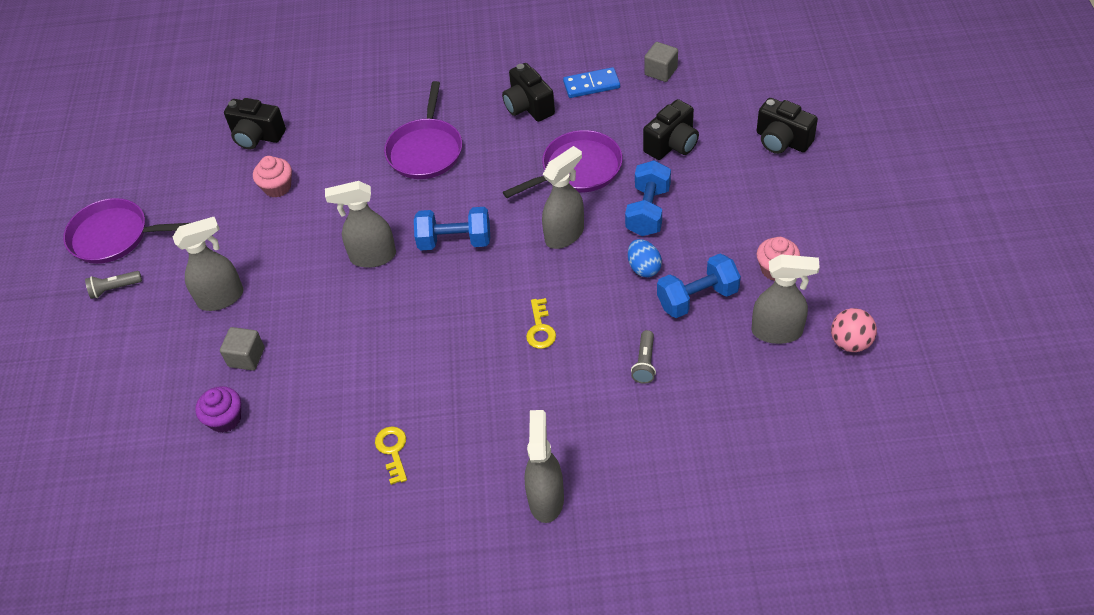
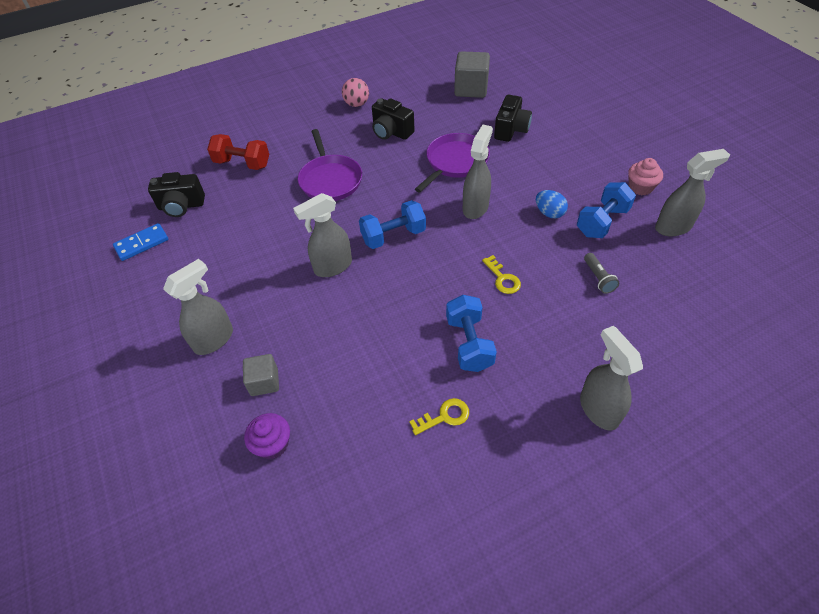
camera: 25 degrees left, 0 degrees up
(114, 236) = (83, 319): purple pan -> none
(114, 289) = (103, 364): grey flashlight -> none
(277, 187) = (219, 238): pink cupcake -> none
(343, 101) = (242, 163): none -> red dumbbell
(393, 451) = (444, 416): yellow key -> yellow key turned 105 degrees clockwise
(591, 85) = (428, 108): blue domino -> blue domino (142, 243)
(648, 211) = (525, 175): blue dumbbell -> blue dumbbell (469, 343)
(661, 71) = (471, 89): grey cube -> grey cube, size x1.65
(782, 141) = (582, 109): black camera -> none
(850, 342) = (726, 219): pink ball -> pink ball (356, 104)

